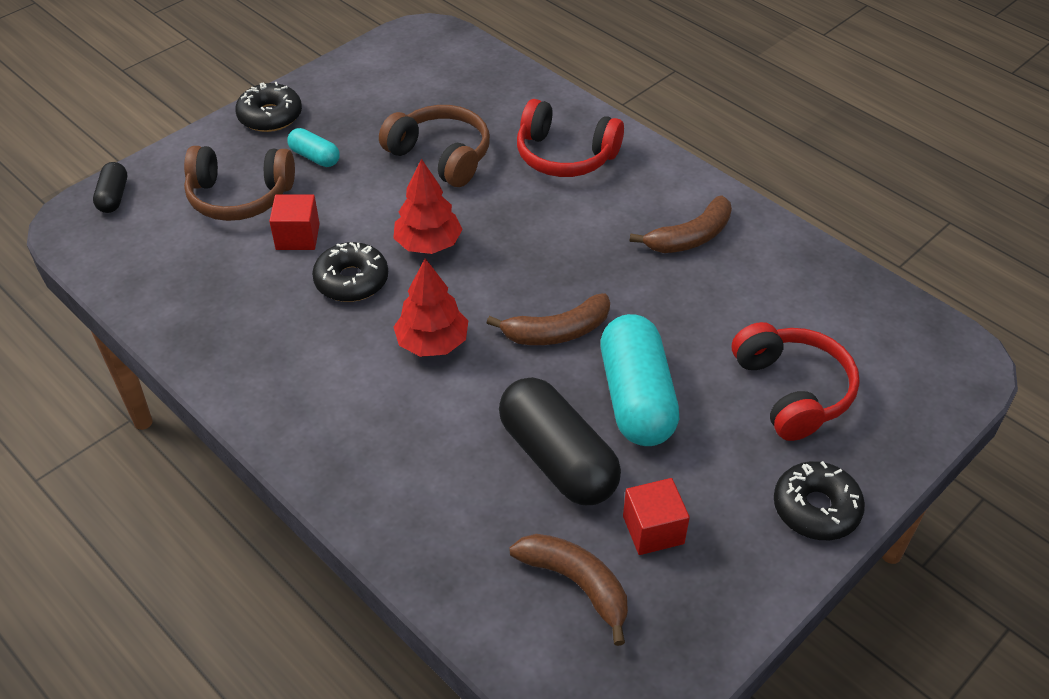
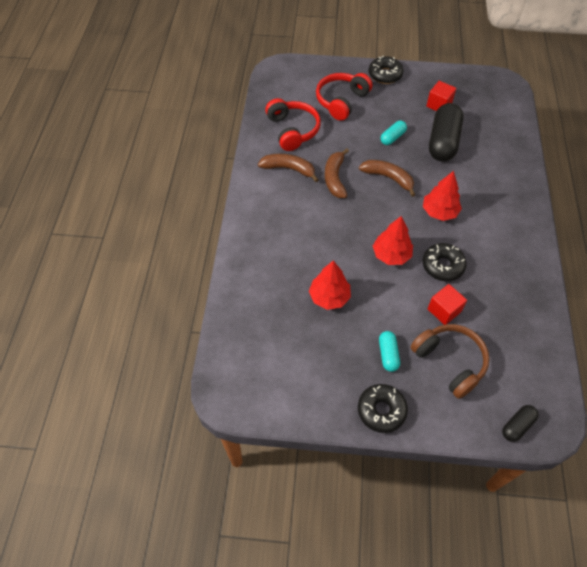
camera: 130 degrees left, 10 degrees up
(441, 156) = (329, 297): brown headphones -> red tree
(565, 155) = (277, 246): red headphones -> red headphones (292, 130)
(576, 584) = (479, 110): brown banana -> brown banana (335, 178)
(636, 398) = (392, 137): turquoise capsule -> turquoise capsule, size x0.49

